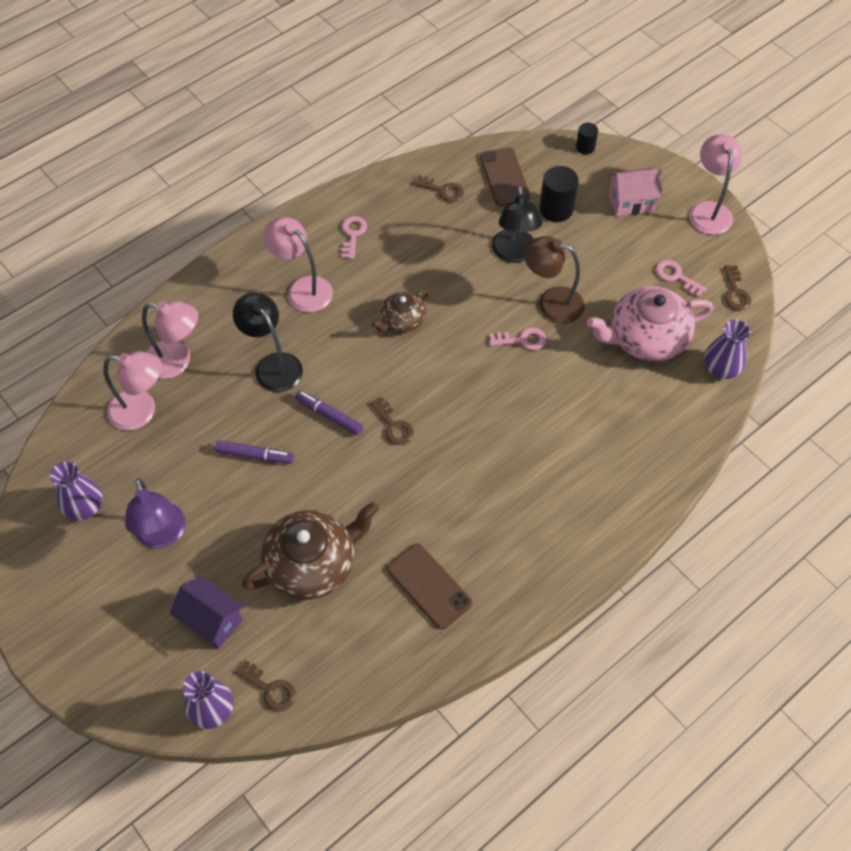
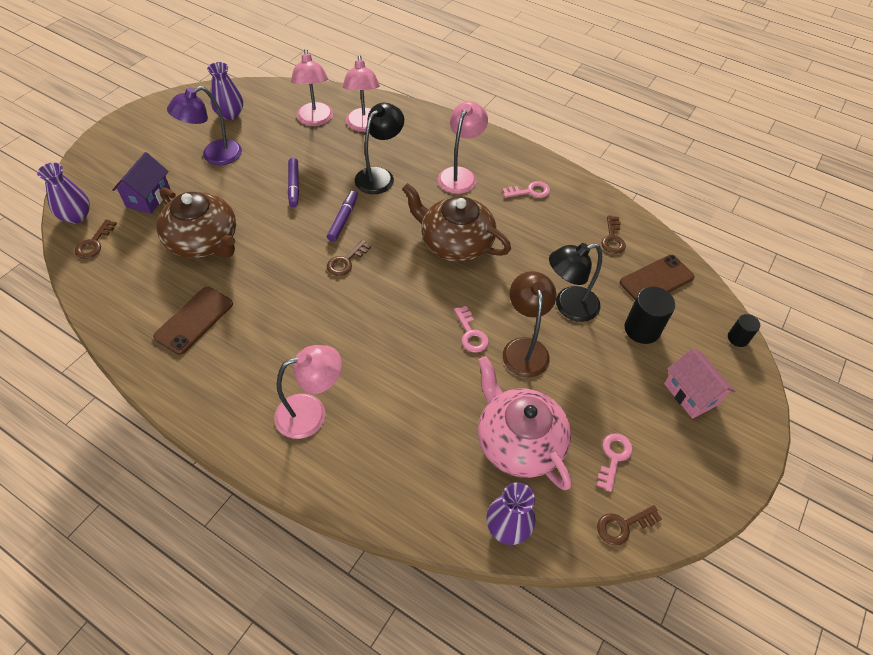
camera: 70 degrees right, 5 degrees down
(402, 321) = (455, 243): brown teapot -> brown teapot, size x1.78
(709, 210) = (726, 476): pink lamp -> pink lamp (311, 412)

